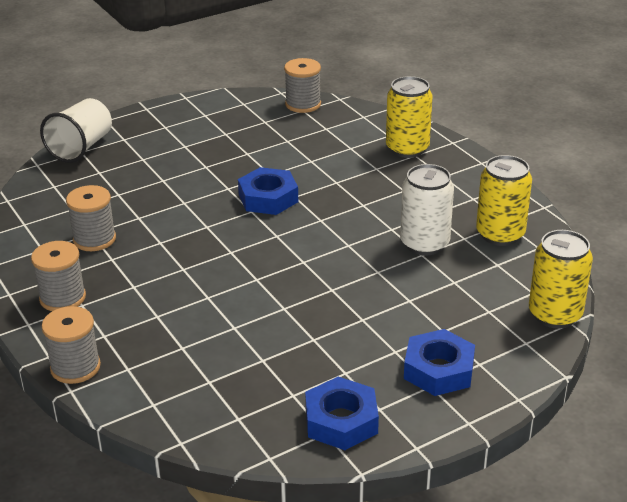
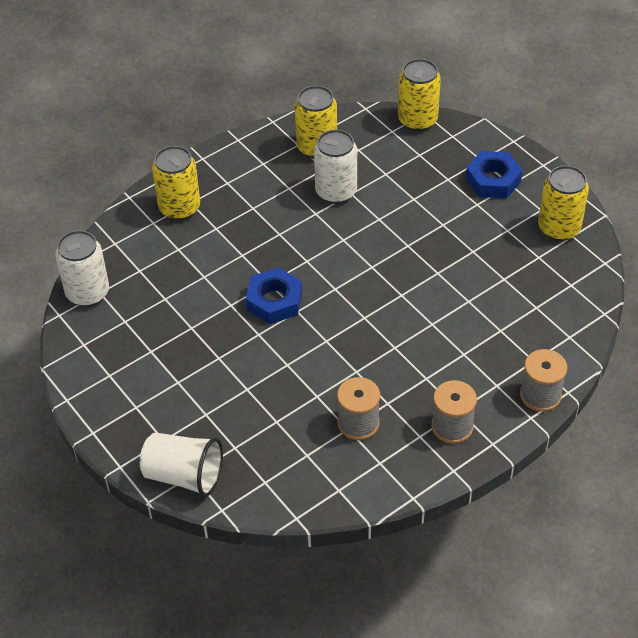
camera: 95 degrees left, 15 degrees up
(303, 104) = (87, 293): grey spool -> white can
(341, 421) = (559, 228): blue nut -> yellow can

